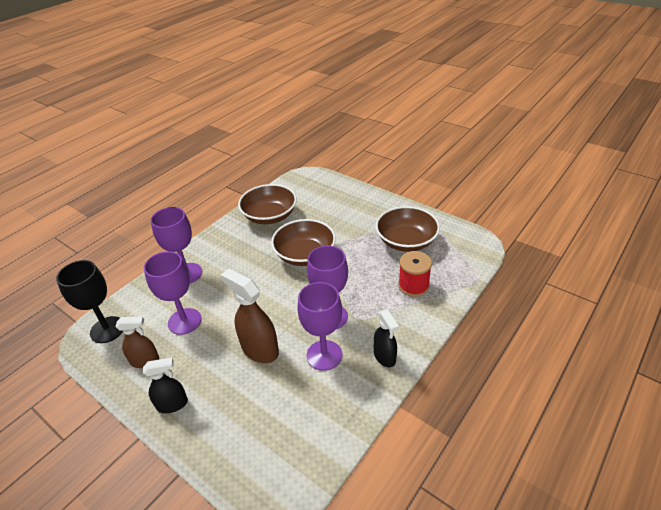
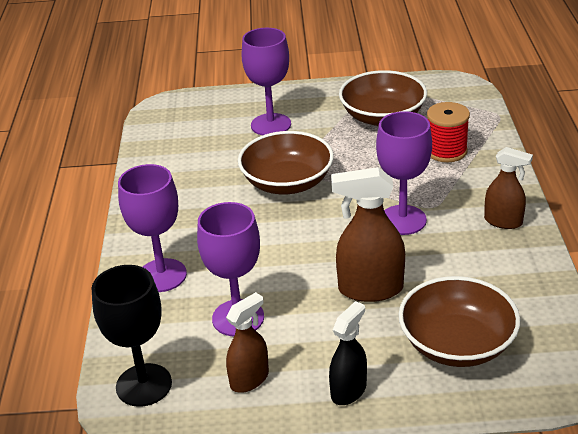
camera: 40 degrees left, 5 degrees down
(269, 216) = (180, 167): brown bowl -> brown bowl (457, 344)
(324, 355) = (444, 254): purple goblet -> purple goblet (271, 125)
(385, 357) = (503, 221): black spray bottle -> brown spray bottle

